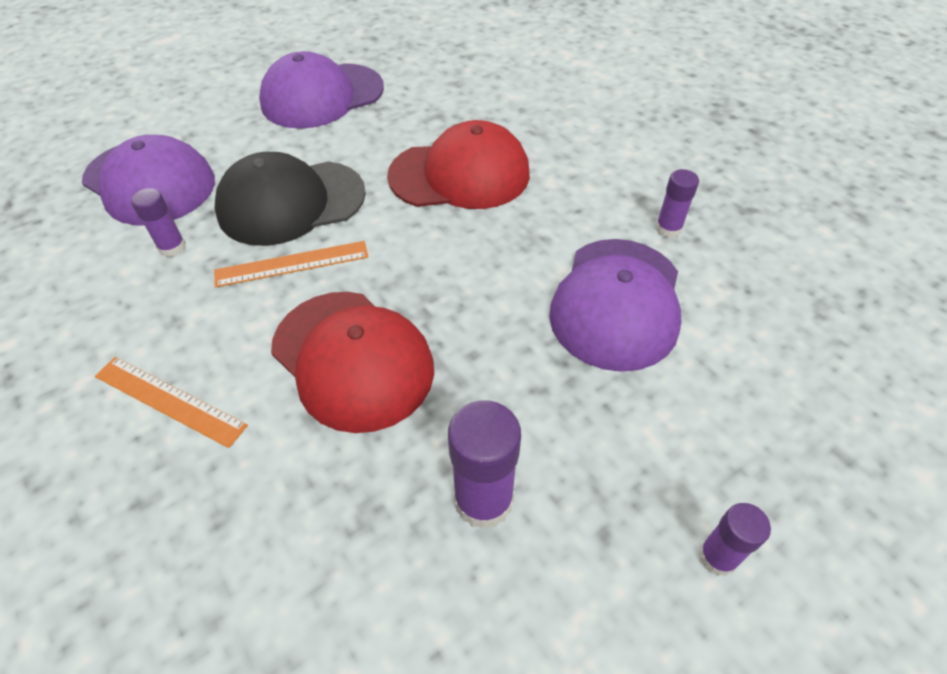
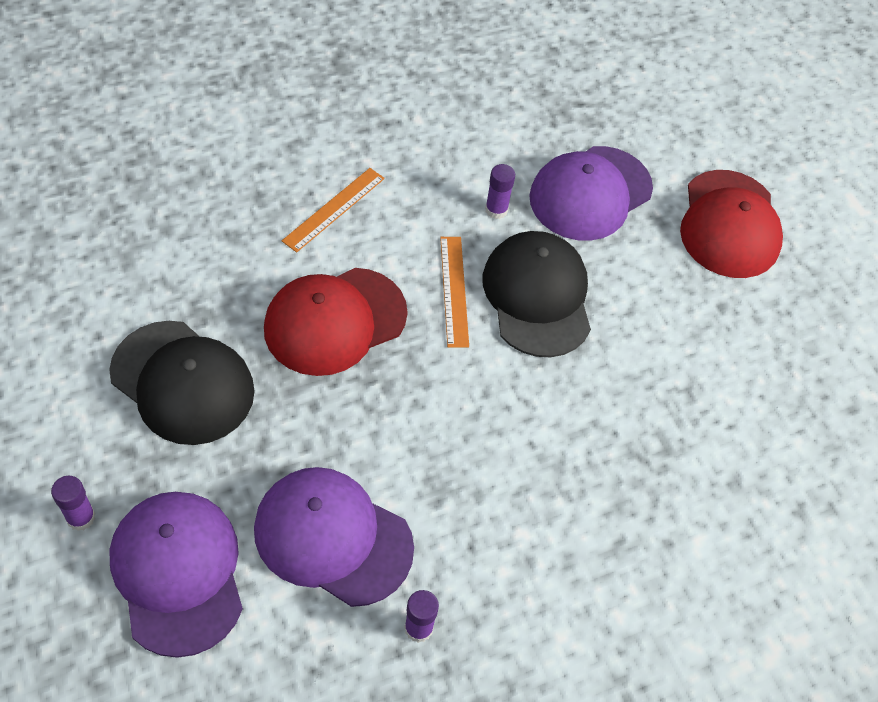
camera: 95 degrees right, 5 degrees up
(322, 96) = (718, 339): purple cap -> purple cap (178, 572)
(460, 175) = (551, 447): red cap -> red cap (729, 224)
(483, 500) = (183, 382): purple glue stick -> black cap

